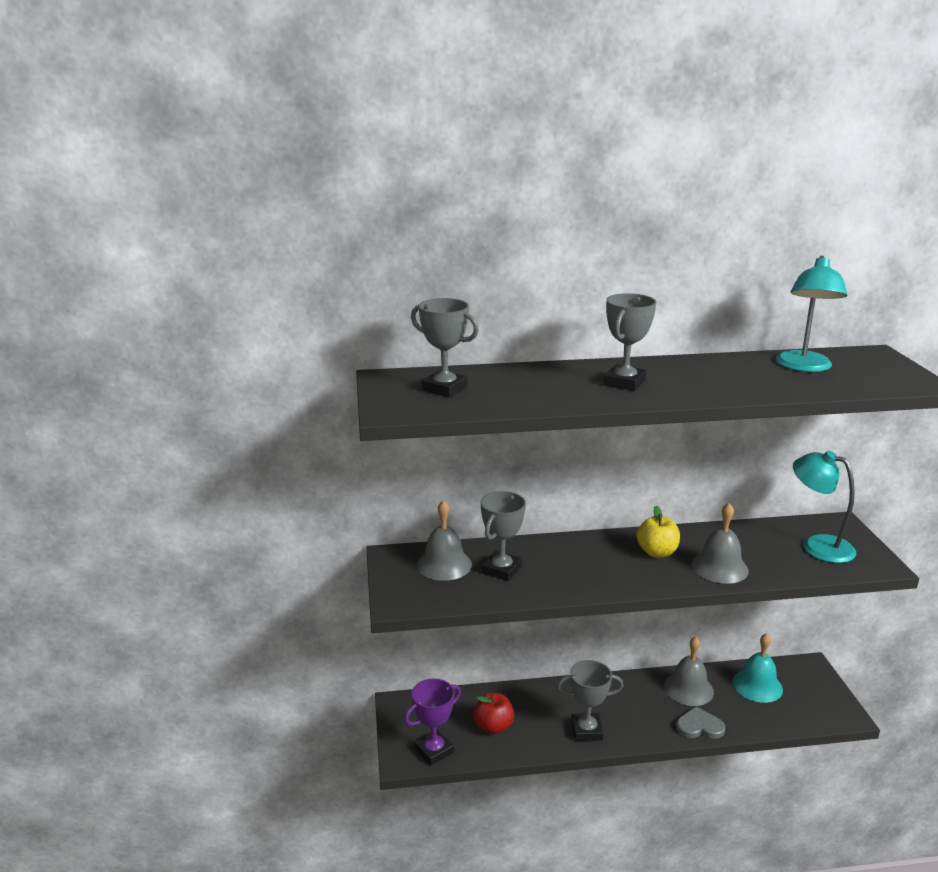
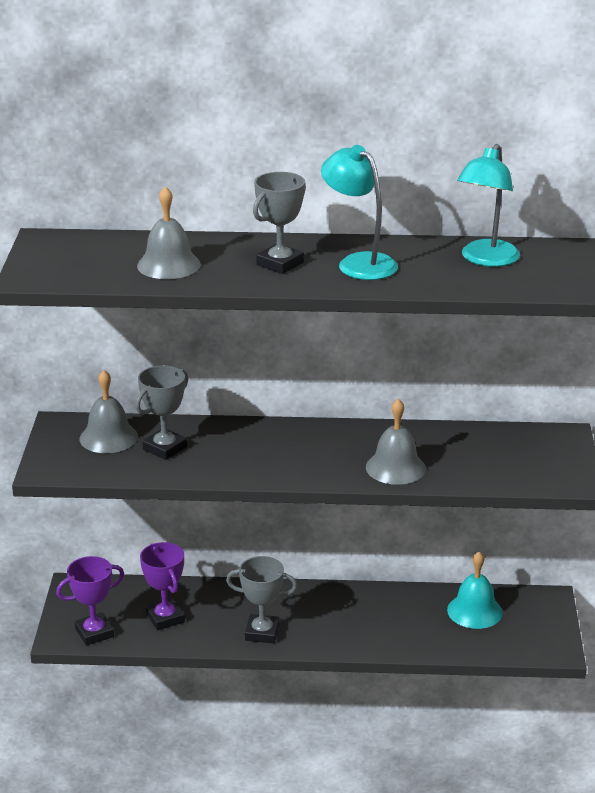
camera: 10 degrees right, 5 degrees up
(444, 388) = (95, 256): grey trophy -> none
(493, 726) = (165, 618): red apple -> purple trophy
(657, 552) = (338, 446): yellow apple -> none
(688, 689) = (395, 606): grey bell -> grey bell (168, 265)
(699, 726) = (386, 642): grey heart -> none
(817, 545) = (520, 456): turquoise lamp -> turquoise lamp (359, 263)

